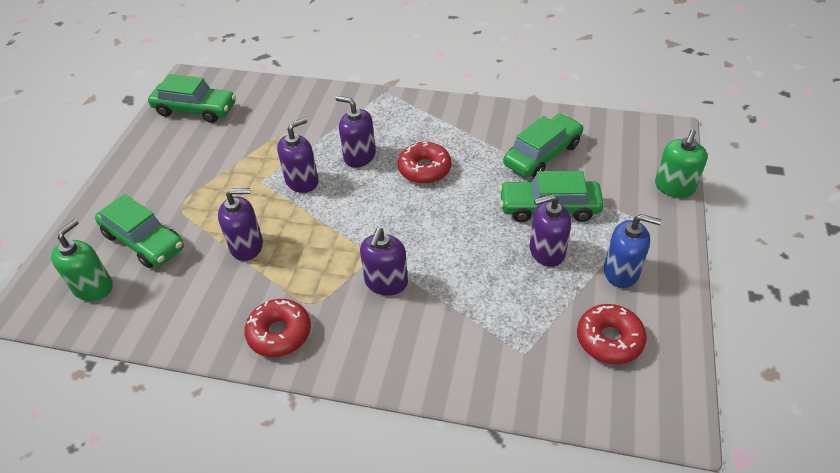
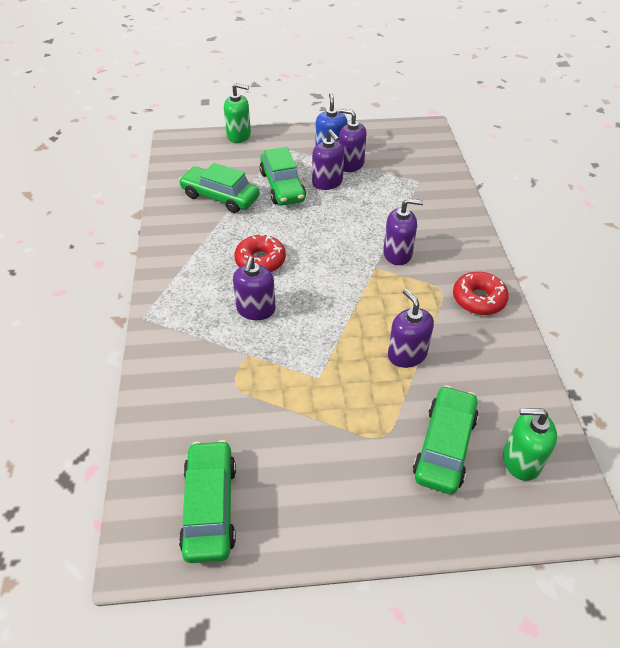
camera: 110 degrees left, 0 degrees up
(302, 181) = (307, 343): purple soap dispenser -> purple soap dispenser (350, 164)
(609, 339) = (387, 151): red donut -> none

